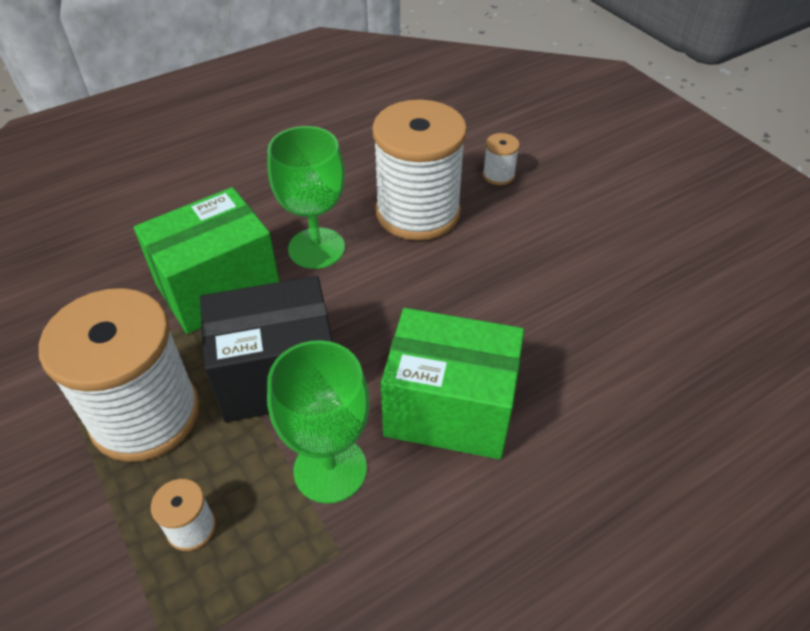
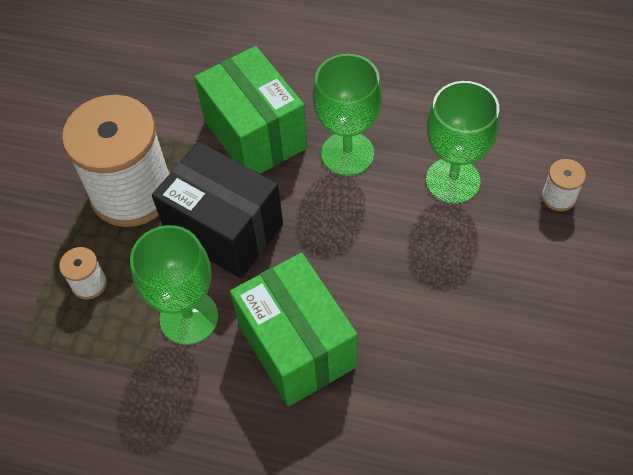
camera: 50 degrees right, 10 degrees up
(218, 287) = (255, 134): green box -> green box turned 45 degrees clockwise
(418, 212) = (453, 180): white spool -> green goblet

